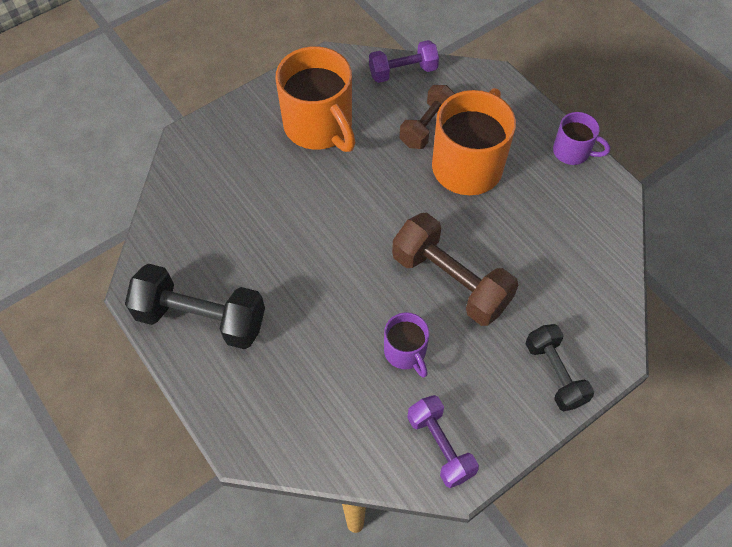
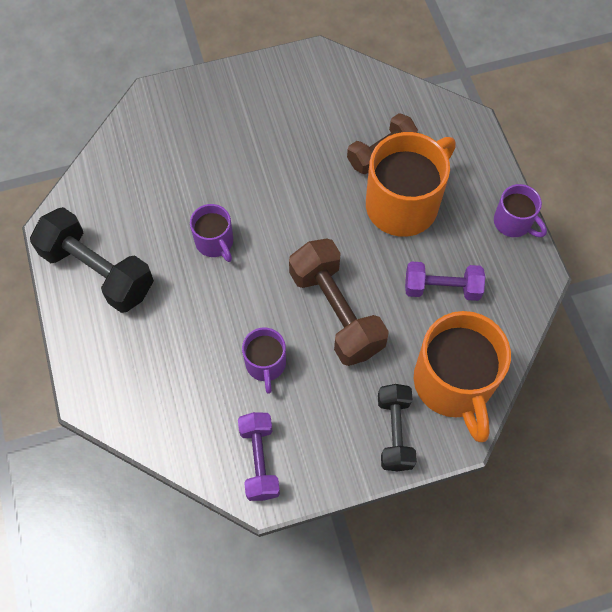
camera: 20 degrees right, 5 degrees up
(307, 254) = (215, 242): none -> purple mug
(319, 127) = (278, 122): orange mug -> orange mug (453, 384)
(403, 72) = (382, 89): purple dumbbell -> purple dumbbell (442, 288)

